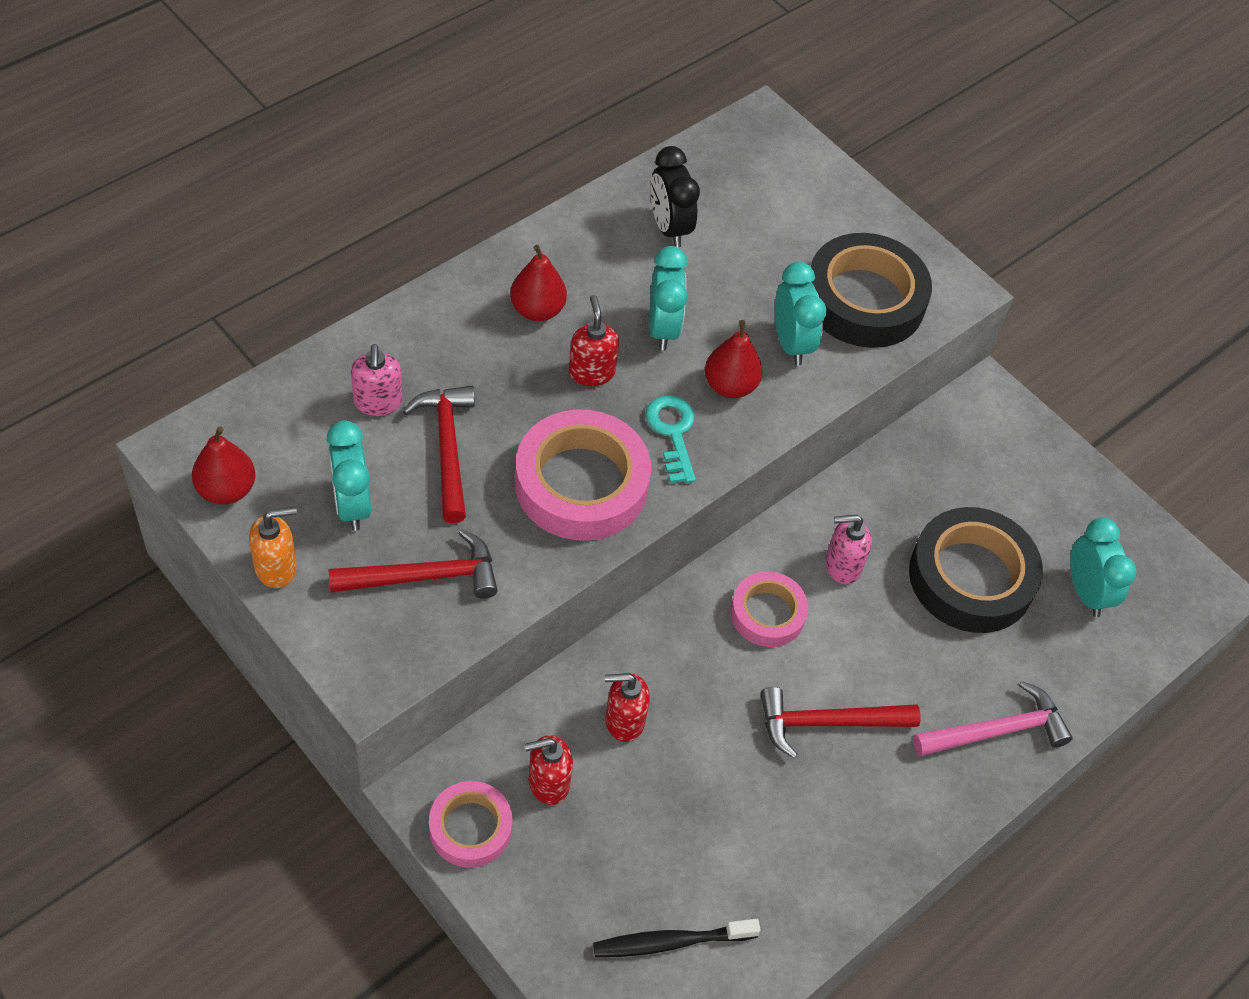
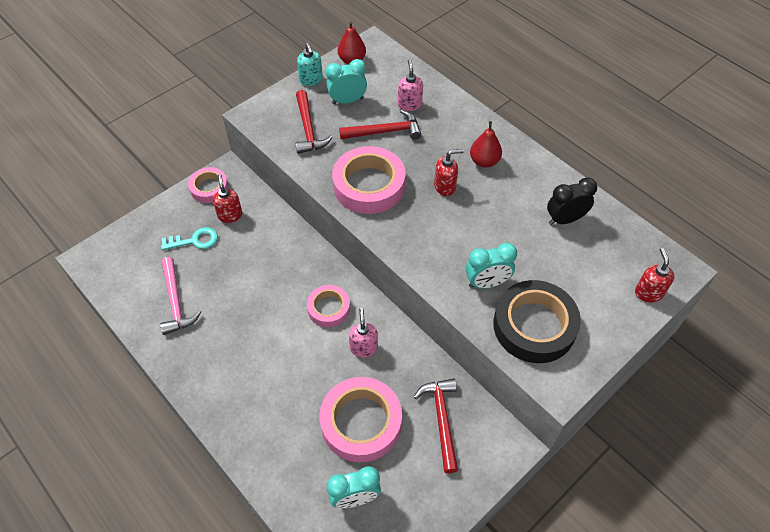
camera: 95 degrees right, 0 degrees up
(276, 568) = (311, 80): orange soap dispenser -> turquoise soap dispenser
(378, 402) = (409, 104): pink soap dispenser -> pink soap dispenser turned 90 degrees clockwise
(624, 721) = (262, 244): red soap dispenser -> red soap dispenser (648, 292)
(663, 328) = (484, 218): turquoise clock -> none
(670, 942) = (144, 266): black toothbrush -> none
(673, 433) = (408, 224): turquoise key -> turquoise key (194, 240)
(730, 386) = (447, 251): red pear -> none
(827, 723) = (260, 337): red hammer -> red hammer (442, 420)
(971, 577) = (361, 422): black tape -> pink tape
(997, 731) = (252, 430): pink hammer -> pink hammer (176, 302)

